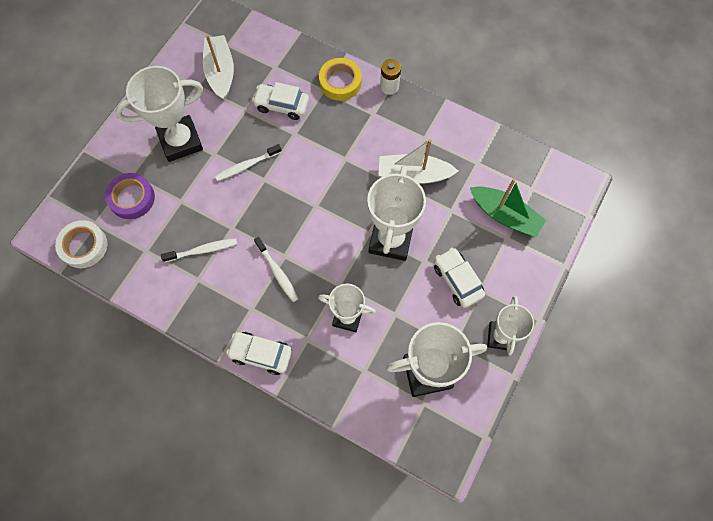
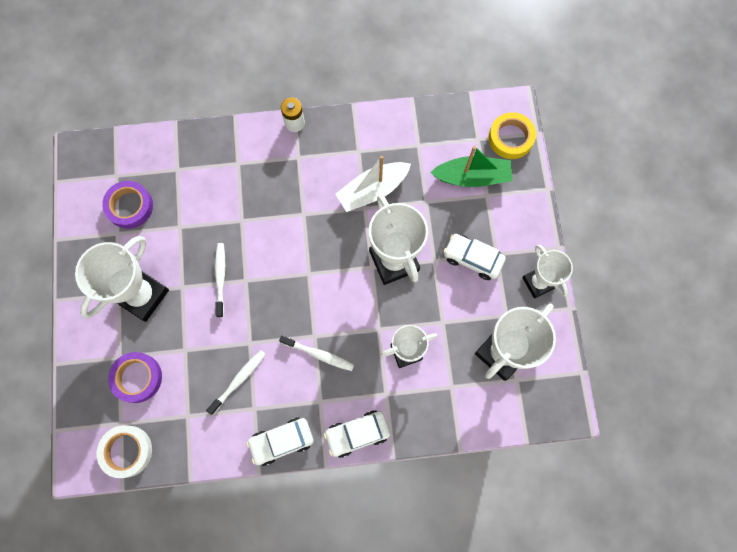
camera: 35 degrees left, 5 degrees up
(220, 72) = (130, 206): white boat -> purple tape
(247, 165) = (220, 278): white toothbrush -> white toothbrush turned 150 degrees clockwise
(282, 105) = (211, 201): white car -> white car (281, 441)
(340, 82) = (248, 146): yellow tape -> yellow tape (510, 138)

